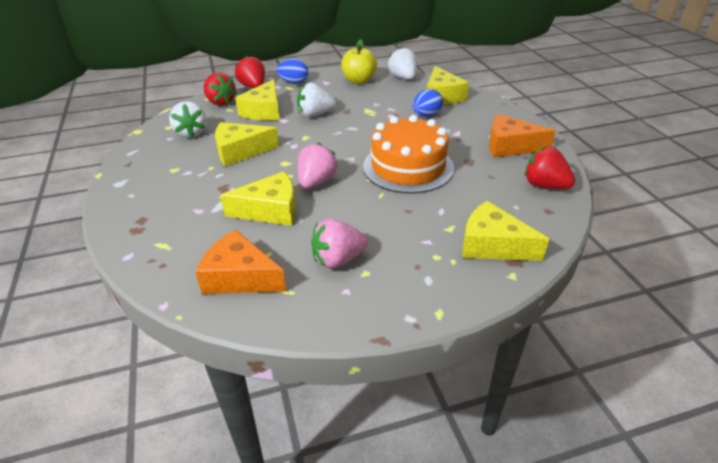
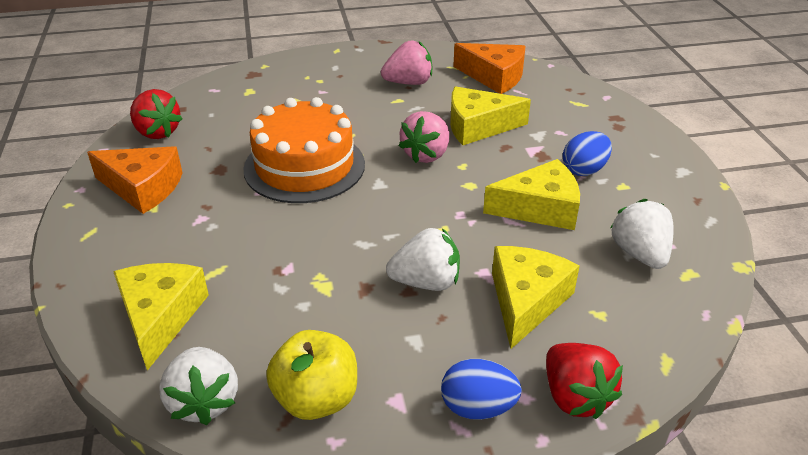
camera: 175 degrees left, 0 degrees up
(220, 102) = (628, 339): red strawberry -> none
(426, 115) = (225, 262): blue egg -> blue egg (584, 170)
(492, 245) = (263, 84): yellow cheese -> none

